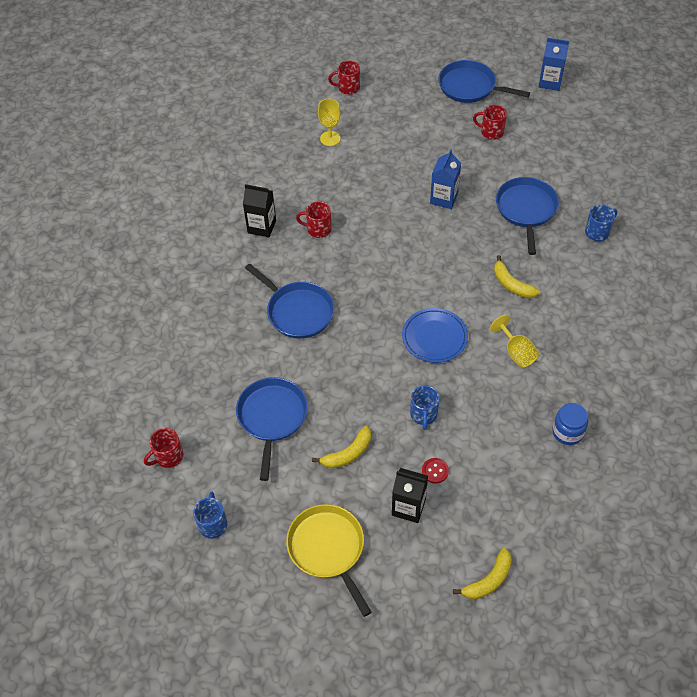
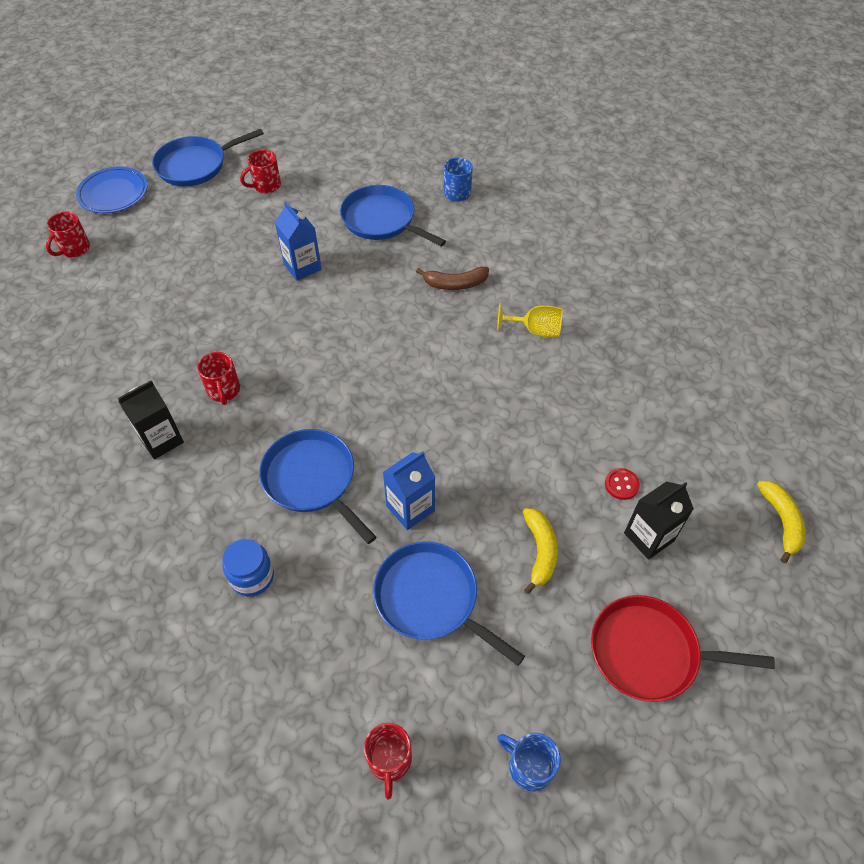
camera: 55 degrees left, 0 degrees up
(298, 311) = (312, 479): blue pan -> blue pan turned 120 degrees counterclockwise
(318, 229) = (224, 390): red mug -> red mug turned 60 degrees counterclockwise
(328, 549) = (649, 652): yellow pan -> red pan
(330, 138) = (119, 304): yellow goblet -> none
(423, 415) = (546, 450): blue mug -> none
(434, 337) = (460, 381): blue plate -> blue plate (113, 193)
(512, 284) = (455, 284): yellow banana -> brown banana
(550, 82) = (259, 115): blue carton -> blue carton (410, 508)
(567, 432) = (655, 351): blue jar -> blue jar (252, 577)

